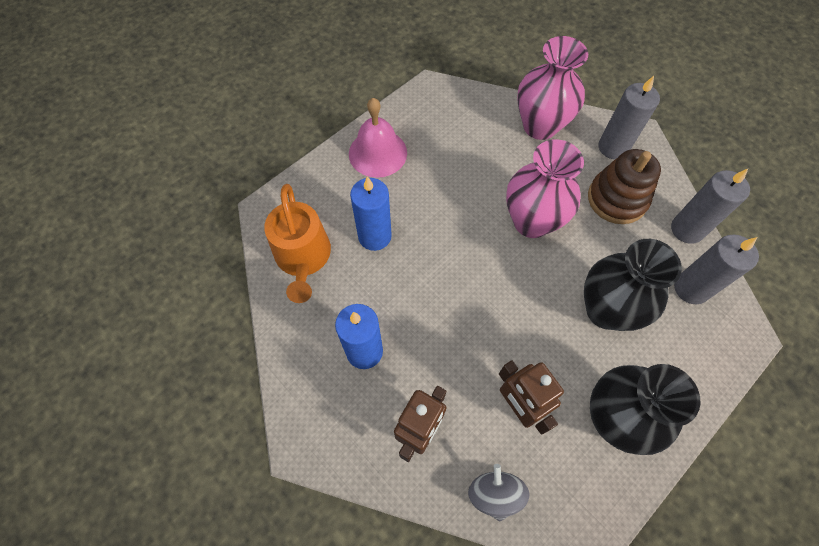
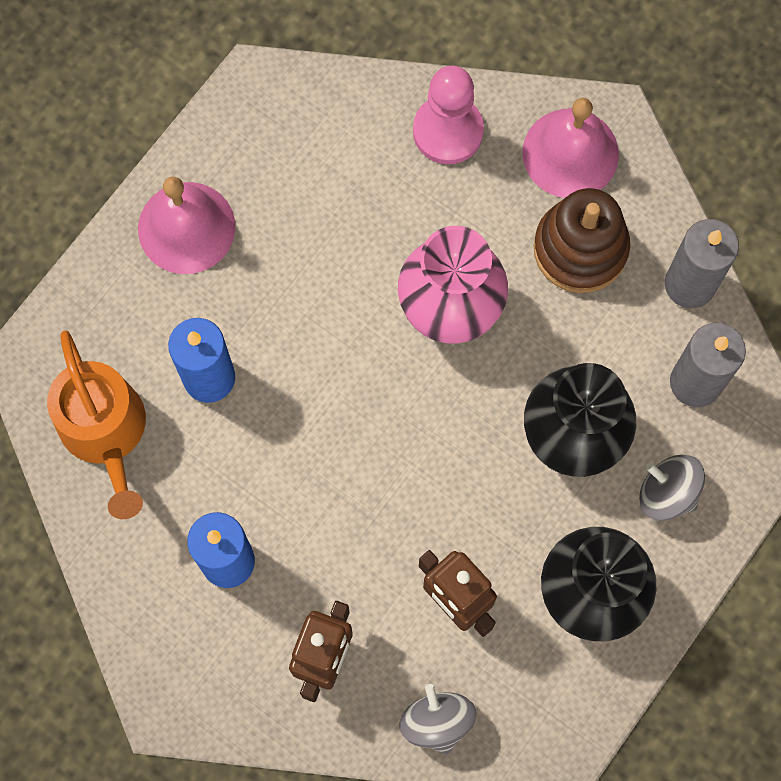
camera: 10 degrees left, 10 degrees up
(540, 126) = (448, 131): pink vase -> pink pawn
(613, 147) = (570, 153): grey candle -> pink bell
(671, 357) = (667, 493): none -> grey spinning top

